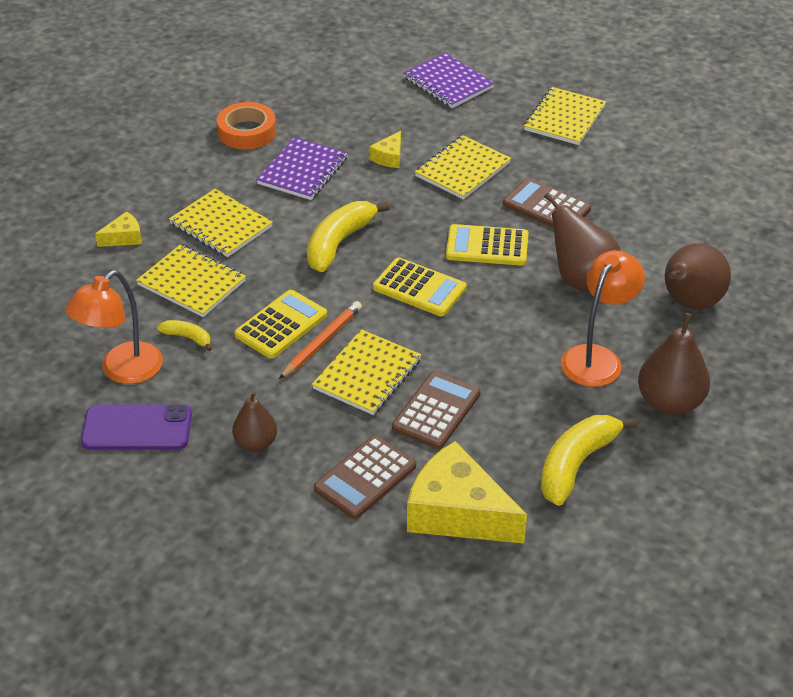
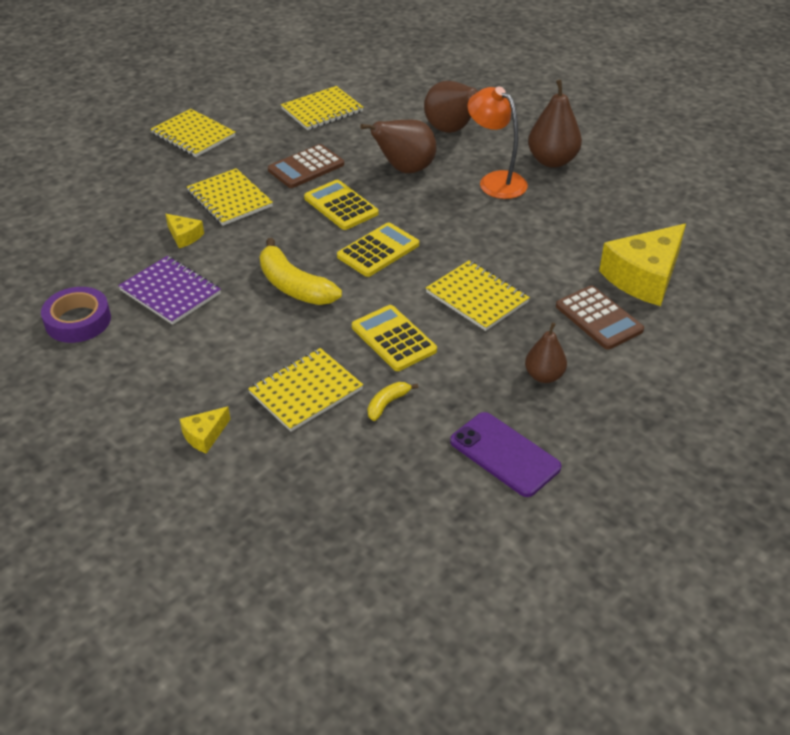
camera: 75 degrees left, 0 degrees up
(122, 371) = (419, 457): orange lamp -> none
(124, 237) = (205, 435): yellow cheese -> yellow cheese turned 120 degrees counterclockwise
(137, 428) = (504, 454): purple phone -> purple phone turned 60 degrees counterclockwise
(221, 225) = (225, 359): yellow notebook -> yellow notebook (322, 110)
(247, 132) = (78, 320): orange tape -> purple tape
(322, 342) = (426, 317): orange pencil -> none
(436, 411) = (531, 268): brown calculator -> none
(448, 83) = (94, 183): purple notebook -> none
(487, 246) = (341, 206): yellow calculator -> yellow calculator turned 120 degrees clockwise
(576, 464) = (605, 213): yellow banana -> none

